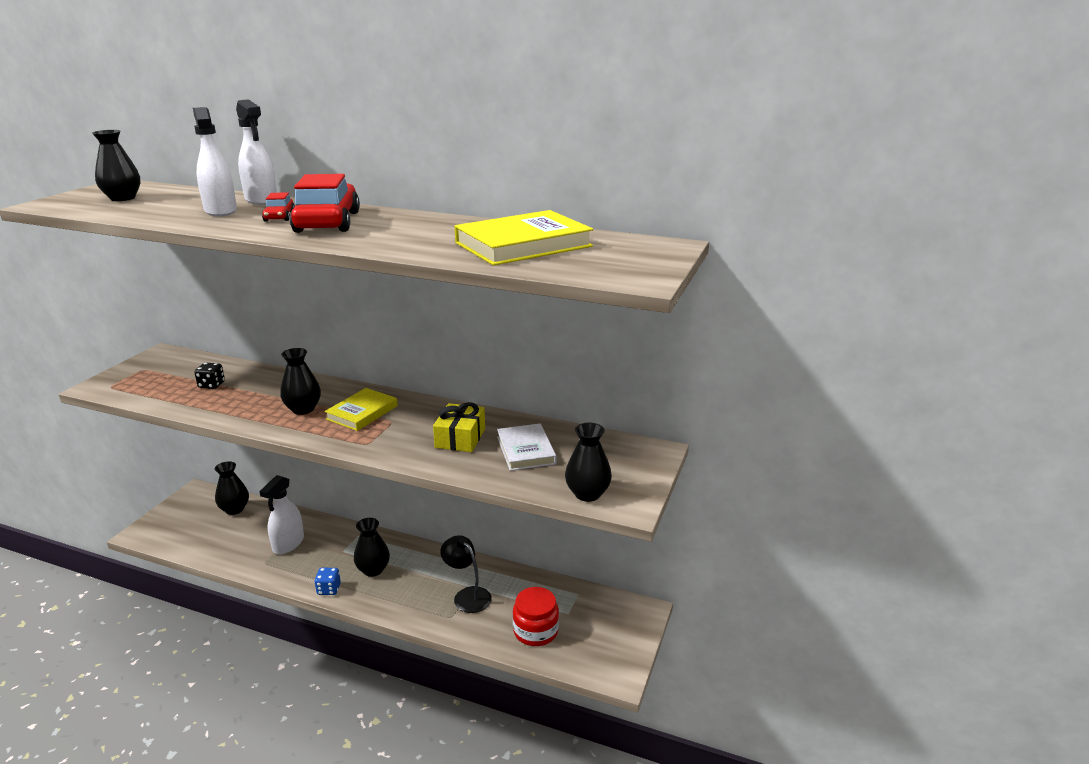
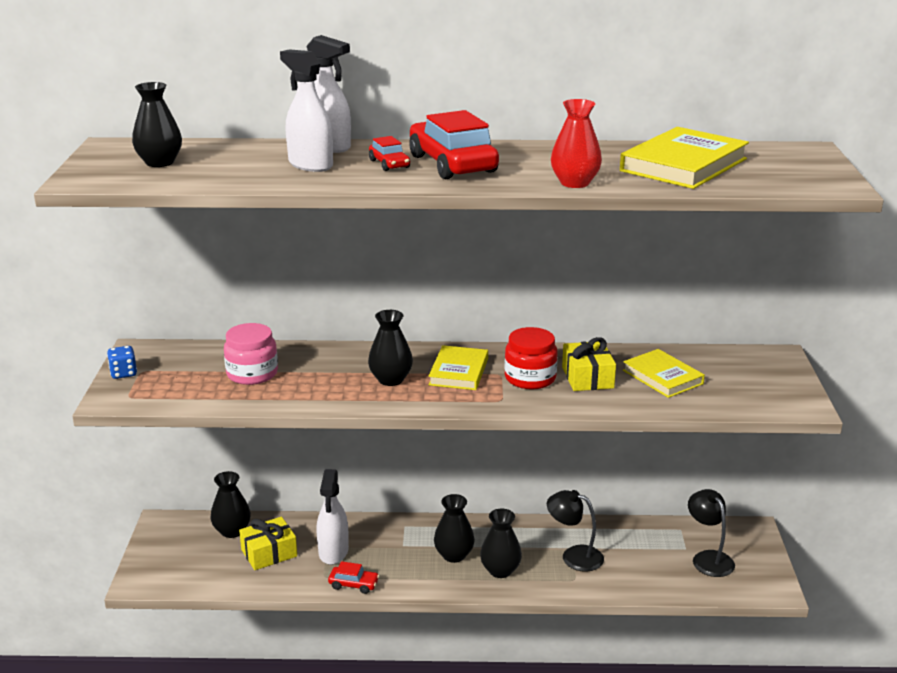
camera: 20 degrees left, 0 degrees up
(212, 385) = (252, 373): black dice -> pink jar
(243, 533) = (269, 553): none -> yellow gift
(279, 575) = (353, 584): none -> red car
(329, 589) = (423, 585): blue dice -> blue dice (123, 373)
(396, 248) = (574, 183): none -> red vase
(525, 450) = (662, 377): white book -> yellow book
(535, 631) = (668, 571): red jar -> red jar (530, 378)
(581, 628) = (708, 558): none -> black lamp
(587, 494) = (758, 403): black vase -> black vase (500, 570)

